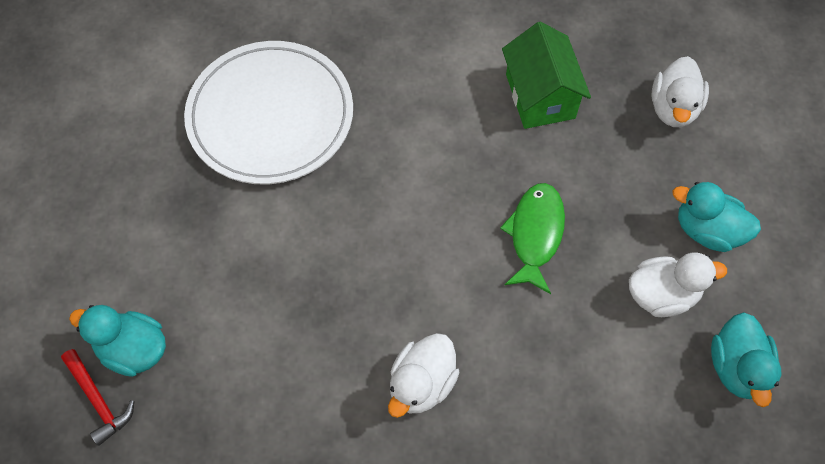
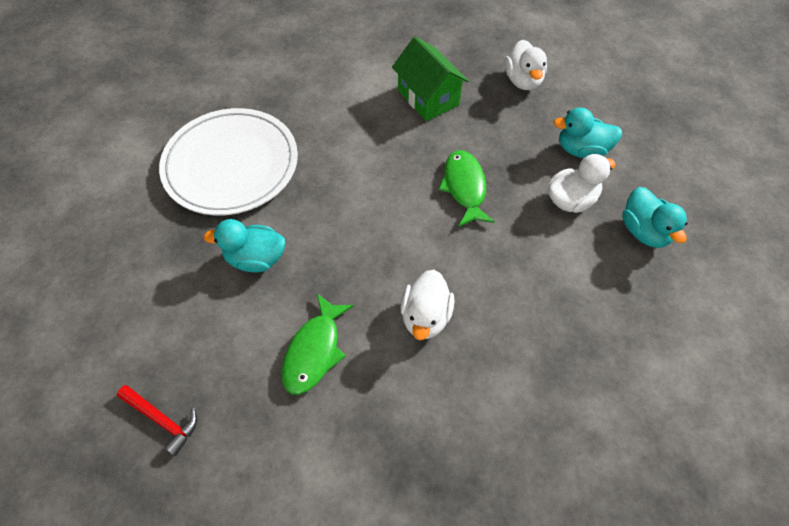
camera: 20 degrees left, 5 degrees down
(133, 349) = (179, 369): turquoise duck -> turquoise duck (256, 259)
(282, 380) = (314, 351): none -> green fish

